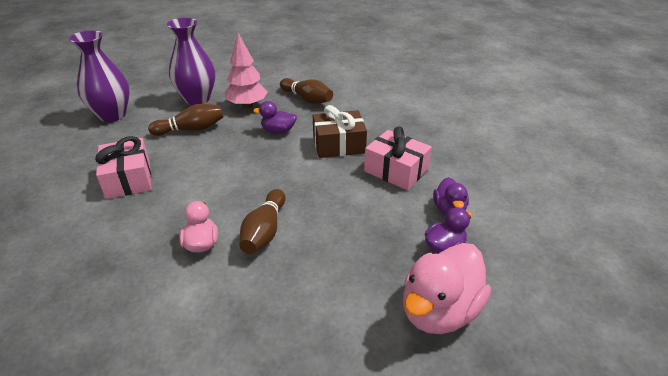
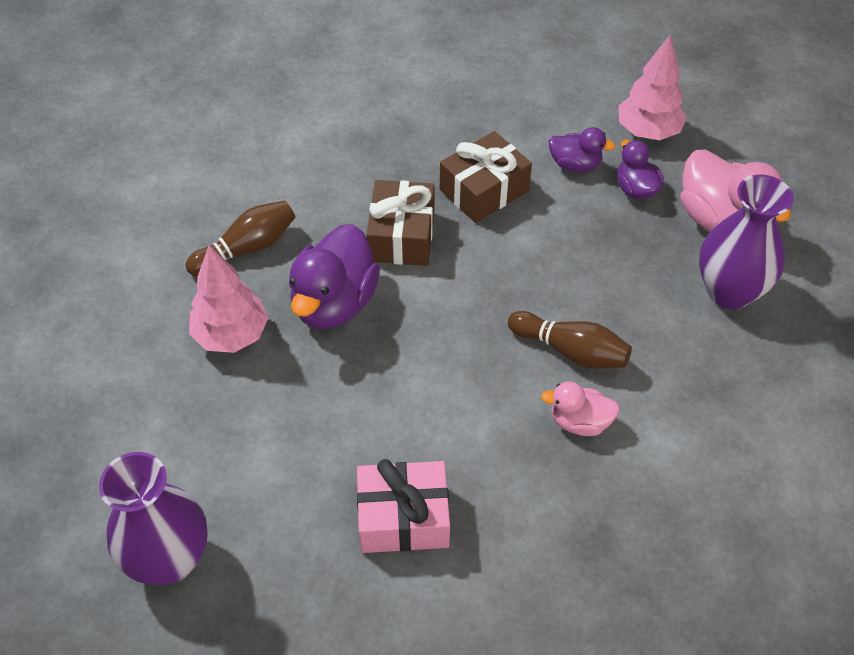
camera: 75 degrees left, 15 degrees up
(191, 129) = (280, 425): brown bowling pin -> none
(197, 99) = (169, 411): purple vase -> purple vase (729, 291)
(278, 131) = (334, 303): purple duck -> purple duck, size x1.82
(396, 170) = (484, 190): pink gift -> brown gift
(517, 247) = (648, 132): none -> pink tree

